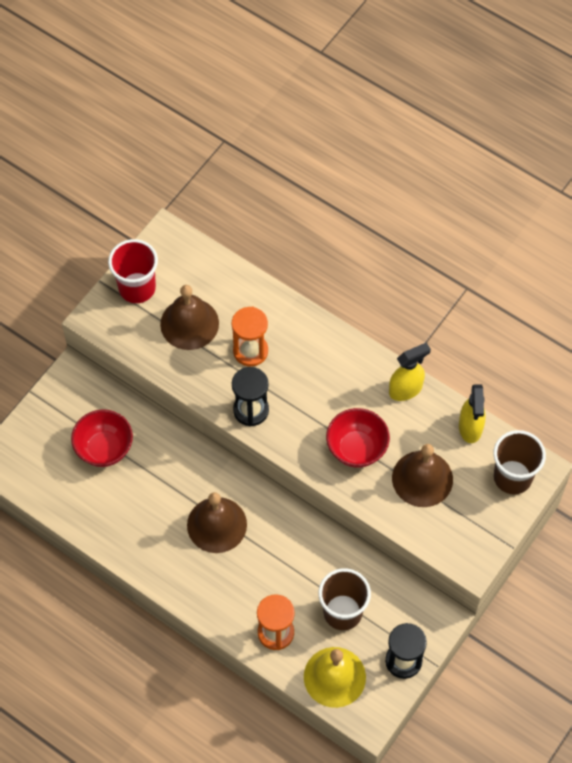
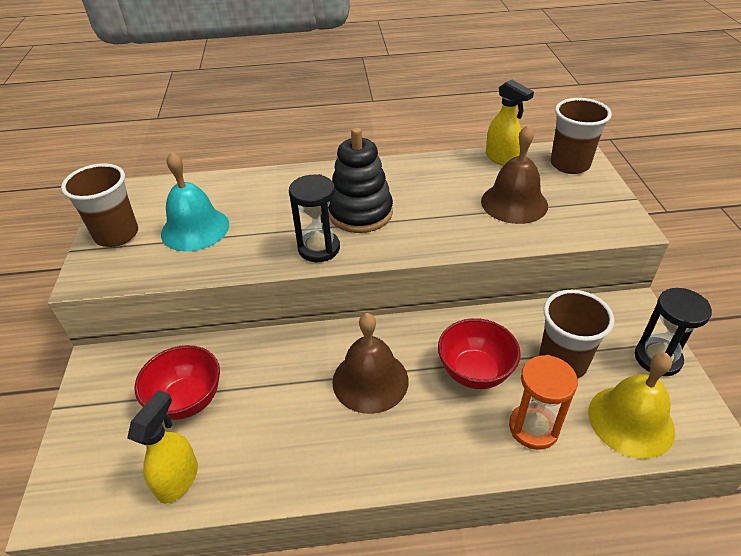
camera: 40 degrees left, 20 degrees down
(137, 288) = (117, 235): red cup -> brown cup
(189, 323) = (195, 229): brown bell -> turquoise bell
(250, 351) = (273, 214): orange hourglass -> none
(308, 399) = (360, 213): none -> black stacking toy
(356, 449) = (440, 217): red bowl -> red bowl (475, 372)
(406, 389) = (427, 166): yellow spray bottle -> yellow spray bottle (178, 479)

